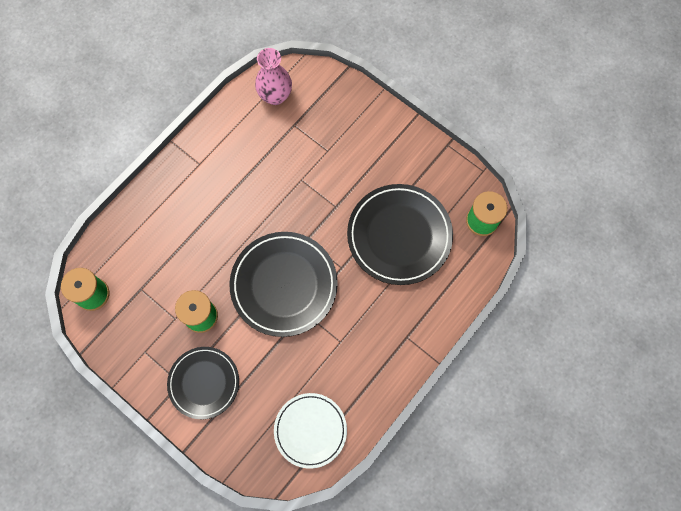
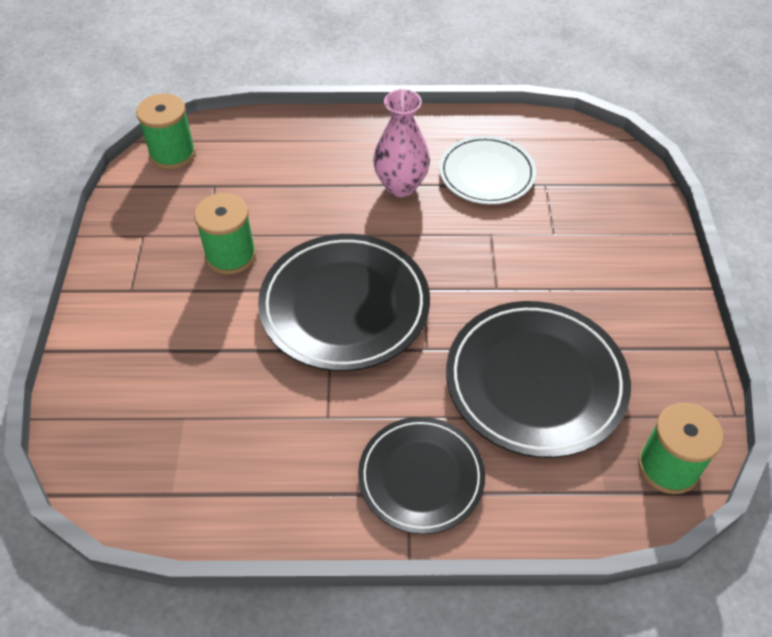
camera: 50 degrees right, 20 degrees down
(204, 383) = (149, 312): black plate -> black plate (421, 477)
(275, 96) = (557, 147): pink vase -> pink vase (401, 186)
(310, 430) = (175, 468): white plate -> white plate (486, 174)

